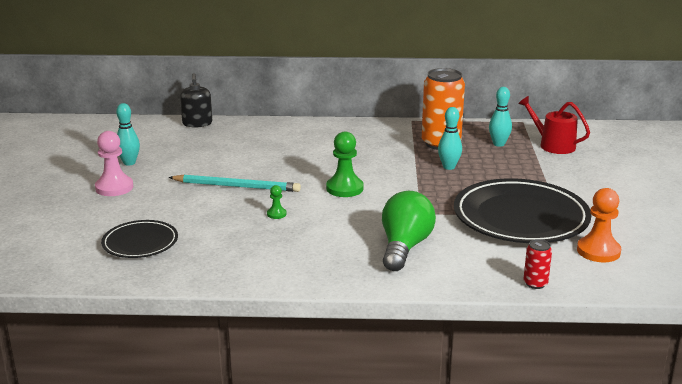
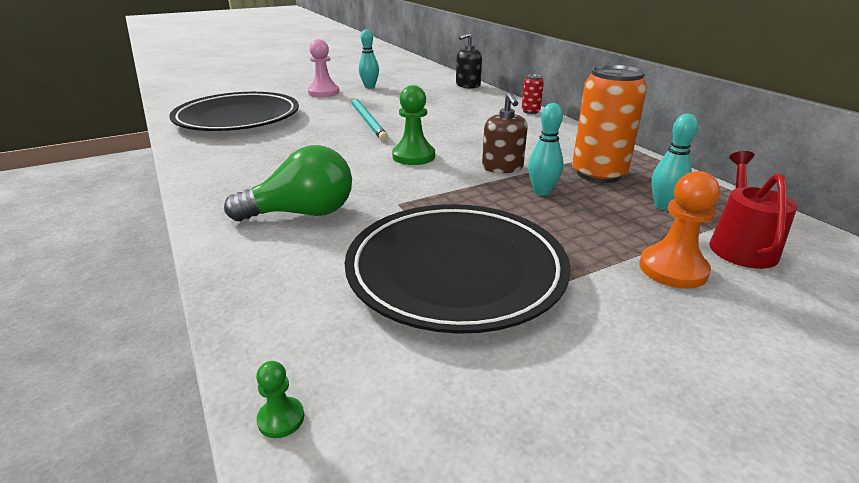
camera: 60 degrees right, 5 degrees up
(140, 243) = (238, 118): black plate -> black plate, size x1.89
(276, 214) = (328, 144): green pawn -> green pawn (281, 419)
(399, 166) = (502, 167): none -> brown soap dispenser
(535, 283) = (252, 329): red can -> red can (530, 111)
(598, 251) = (407, 375): orange pawn -> orange pawn (673, 269)

